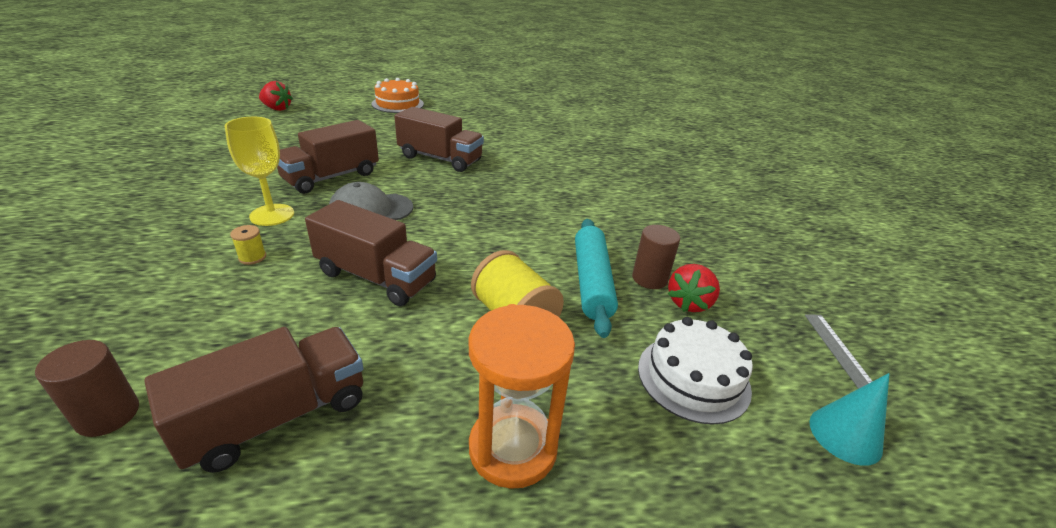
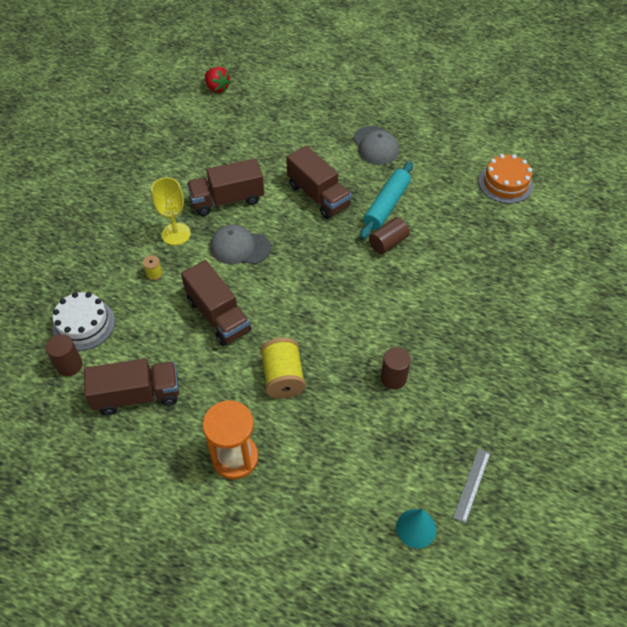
camera: 30 degrees right, 20 degrees up
(397, 104) = (321, 98): orange cake -> orange cake (505, 183)
(474, 122) = (375, 146): none -> grey cap
(541, 177) = (388, 243): none -> brown cylinder
(592, 282) = (351, 367): turquoise rolling pin -> turquoise rolling pin (387, 205)
(689, 303) = (404, 408): red strawberry -> none
(693, 377) = (359, 460): white cake -> white cake (84, 324)

